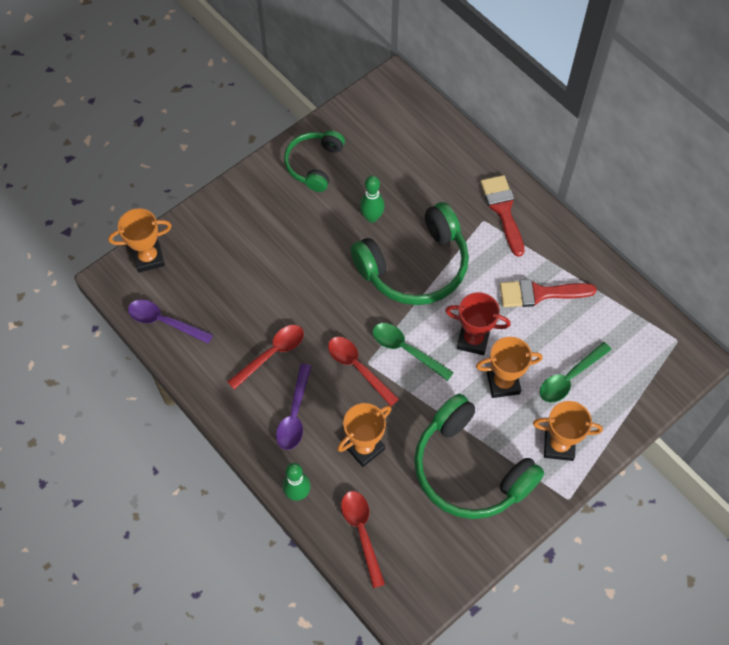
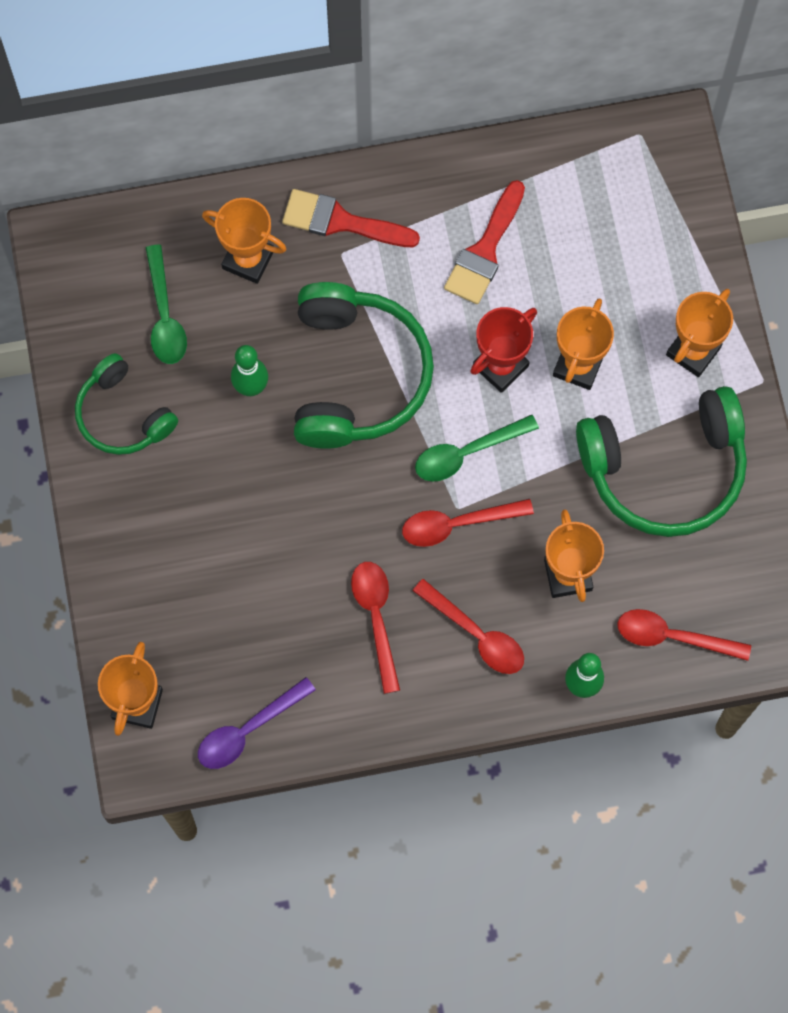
camera: 60 degrees left, 10 degrees up
(294, 415) = (476, 634): purple spoon -> red spoon
(447, 176) = (248, 259): none -> orange trophy
(569, 378) = (616, 286): green spoon -> green spoon (165, 316)

